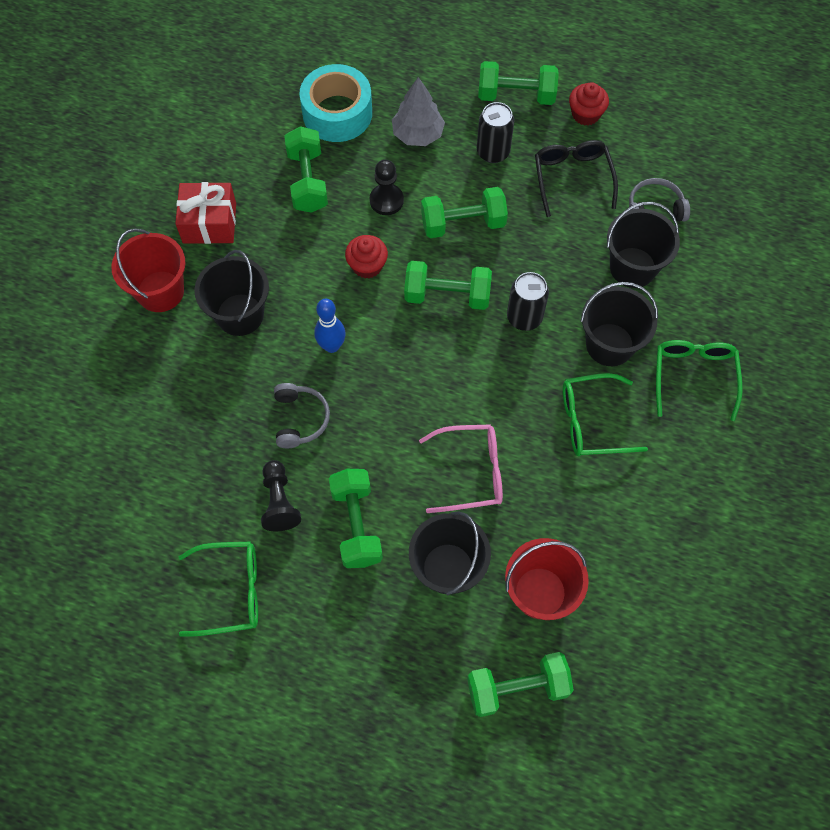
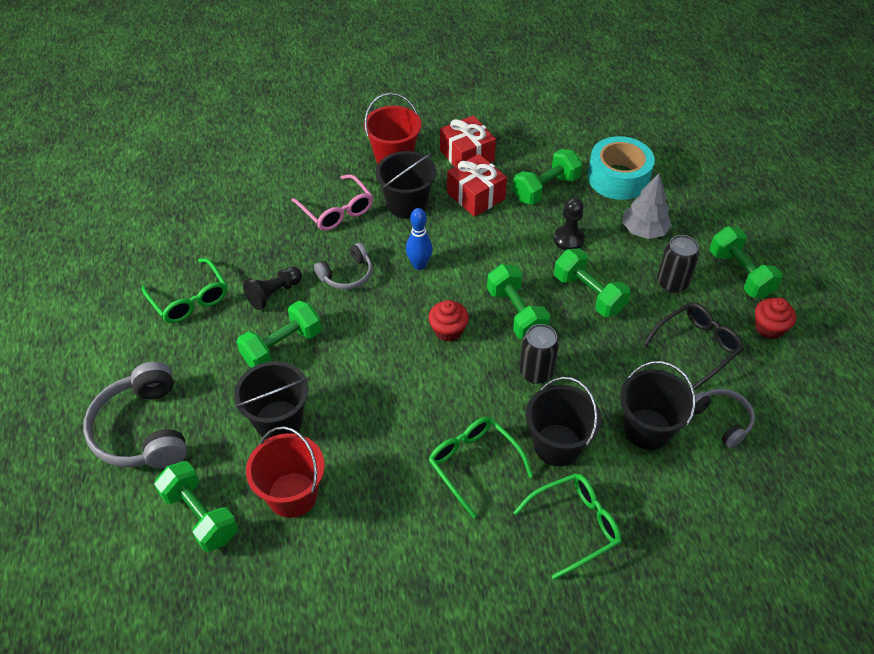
camera: 60 degrees right, 15 degrees down
(273, 246) = (476, 196): none -> red gift
(367, 266) = (502, 254): red cupcake -> red cupcake (448, 330)
(382, 706) = (143, 430): none -> grey headphones
(471, 472) = (371, 399): pink glasses -> pink glasses (337, 211)

